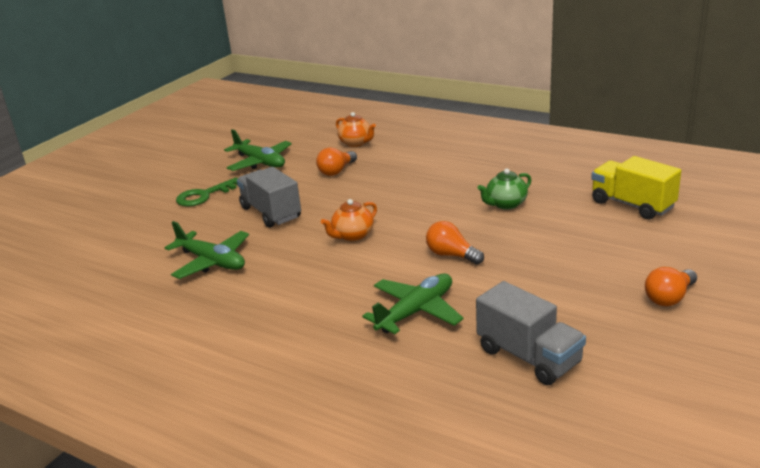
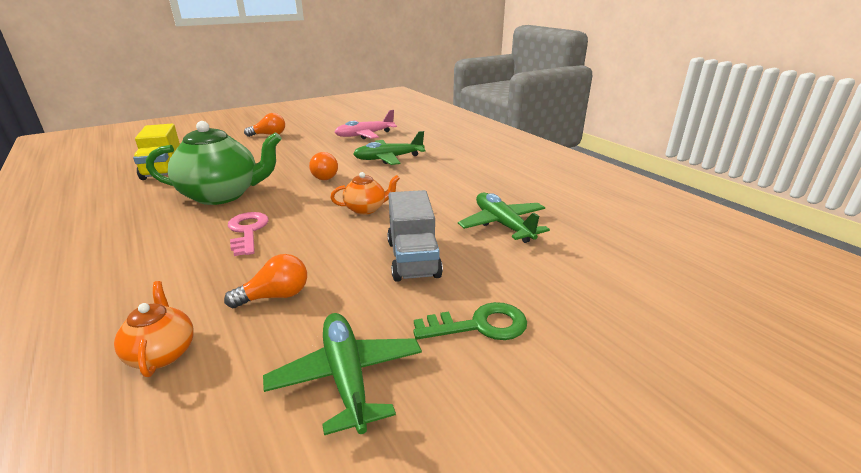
camera: 155 degrees left, 0 degrees up
(420, 190) = (248, 231): none -> pink key
(505, 204) = (222, 195): green teapot -> green teapot, size x2.00
(529, 356) = (365, 135): grey truck -> pink plane

